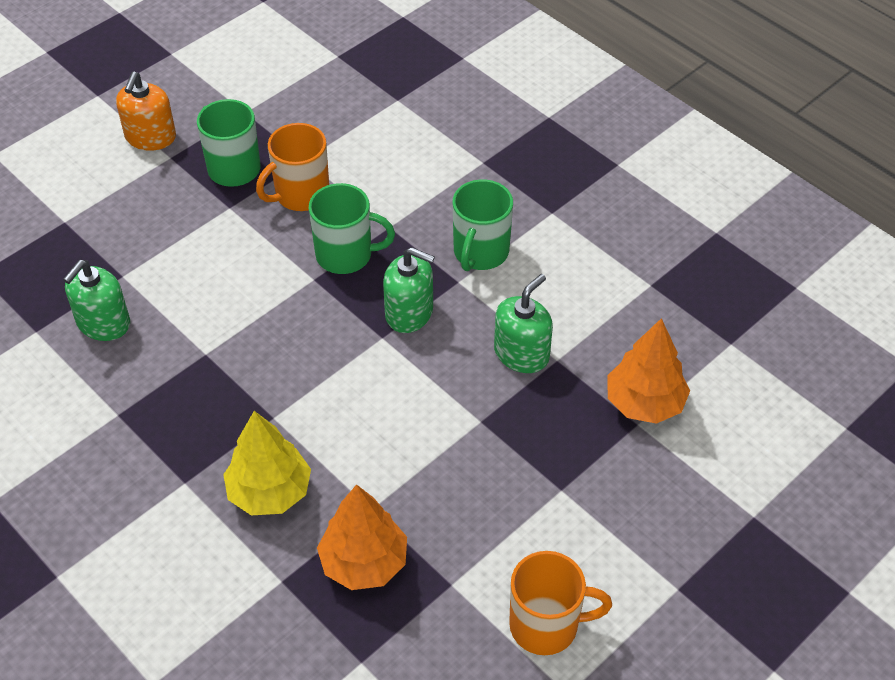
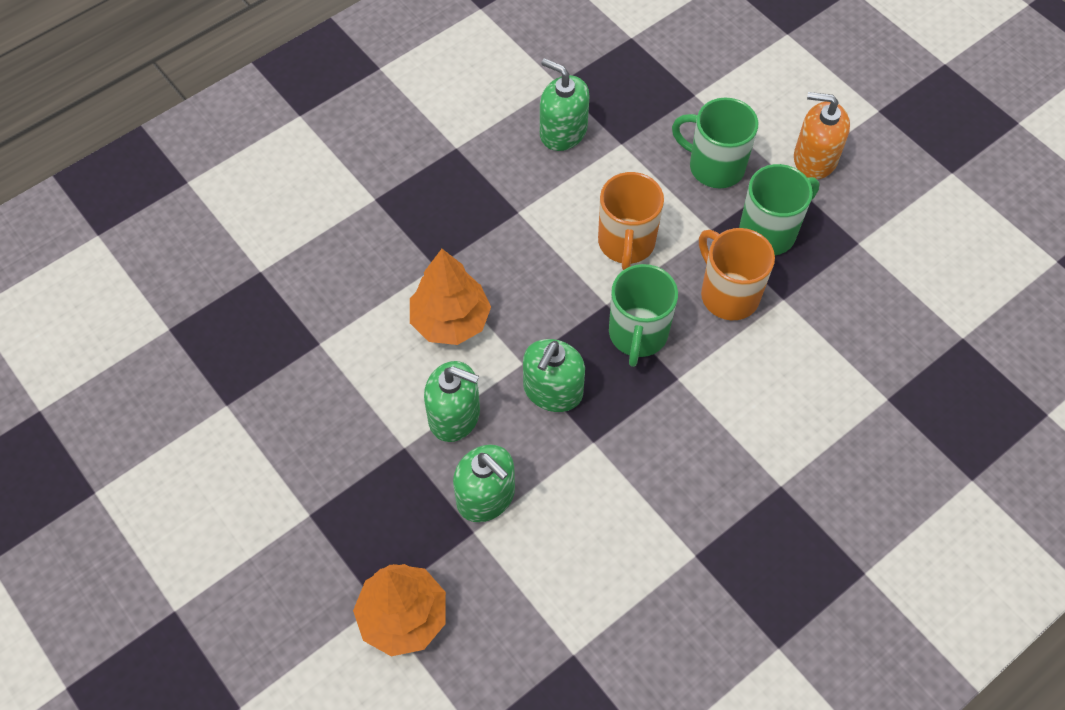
camera: 95 degrees right, 10 degrees up
(270, 492) = (353, 263): yellow tree -> none
(364, 562) = (264, 335): orange tree -> orange tree (450, 321)
(443, 384) = (454, 416): none -> green soap dispenser
(480, 253) = (634, 468): green mug -> green mug (714, 166)
(546, 625) = (165, 482): orange mug -> orange mug (626, 243)

